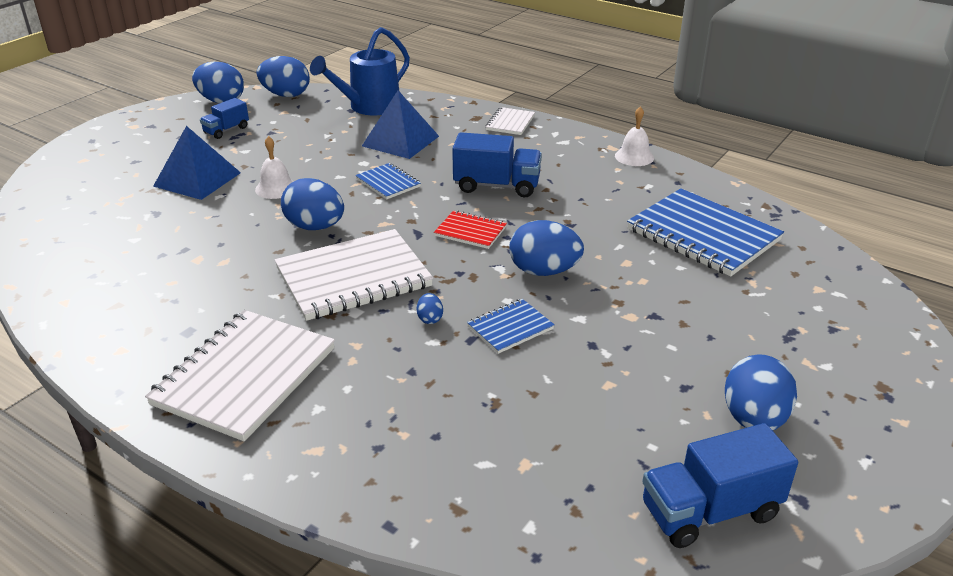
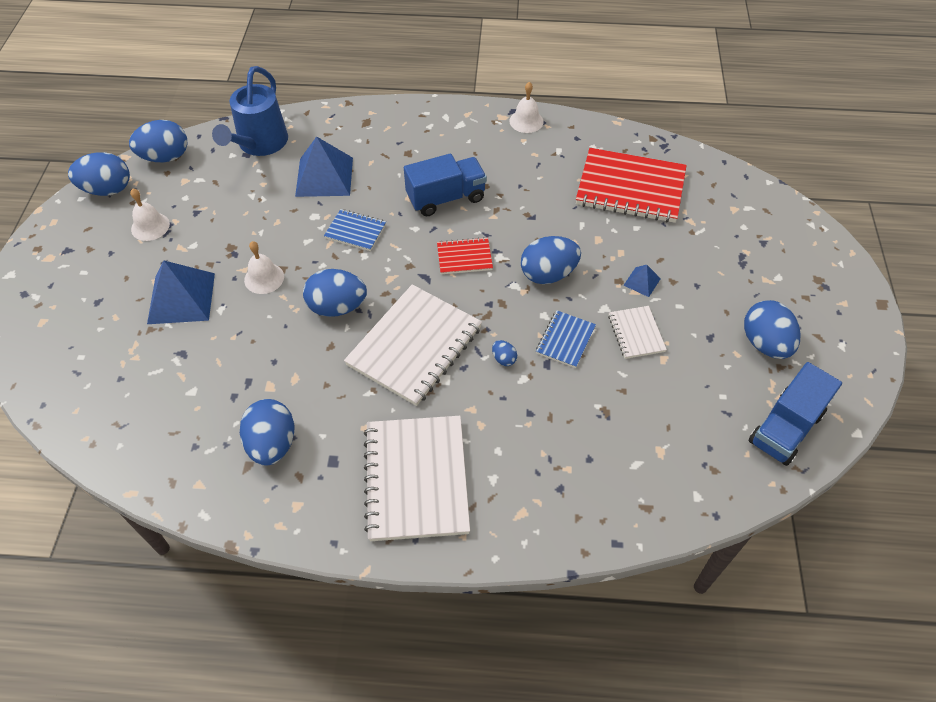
camera: 30 degrees left, 20 degrees up
(153, 299) = (272, 444): none -> blue egg
(226, 130) = (150, 226): blue truck -> white bell
(510, 123) = (400, 118): white notebook -> white notebook (636, 333)
(645, 311) = (642, 282): none -> blue pyramid
(703, 235) = (630, 188): blue notebook -> red notebook

